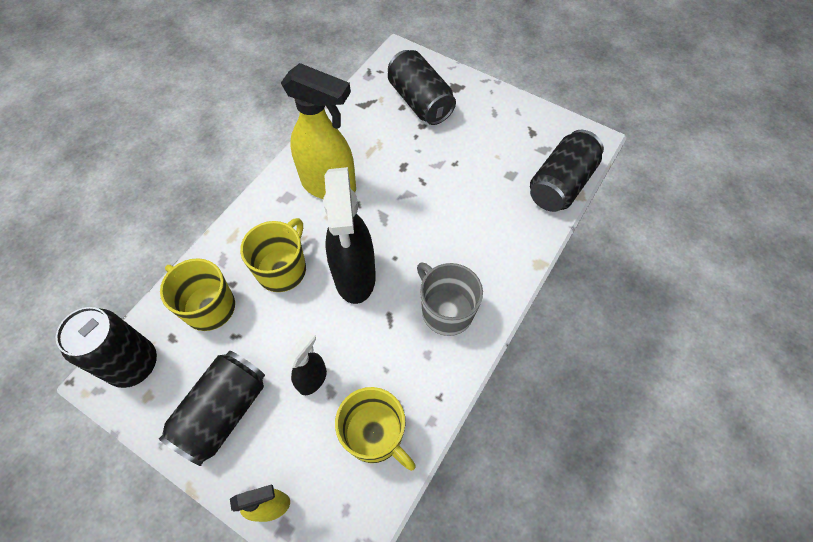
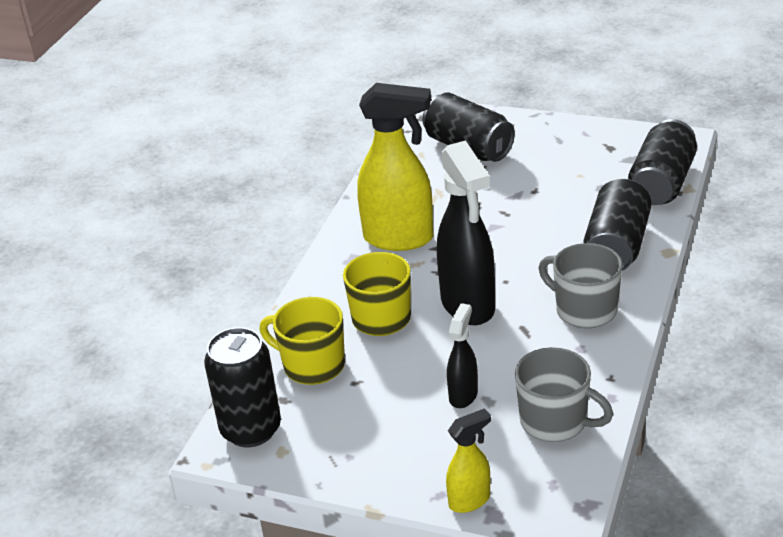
camera: 10 degrees left, 25 degrees down
(223, 412) = (376, 443): black can -> black can (616, 246)
(375, 435) = (555, 421): yellow mug -> grey mug

